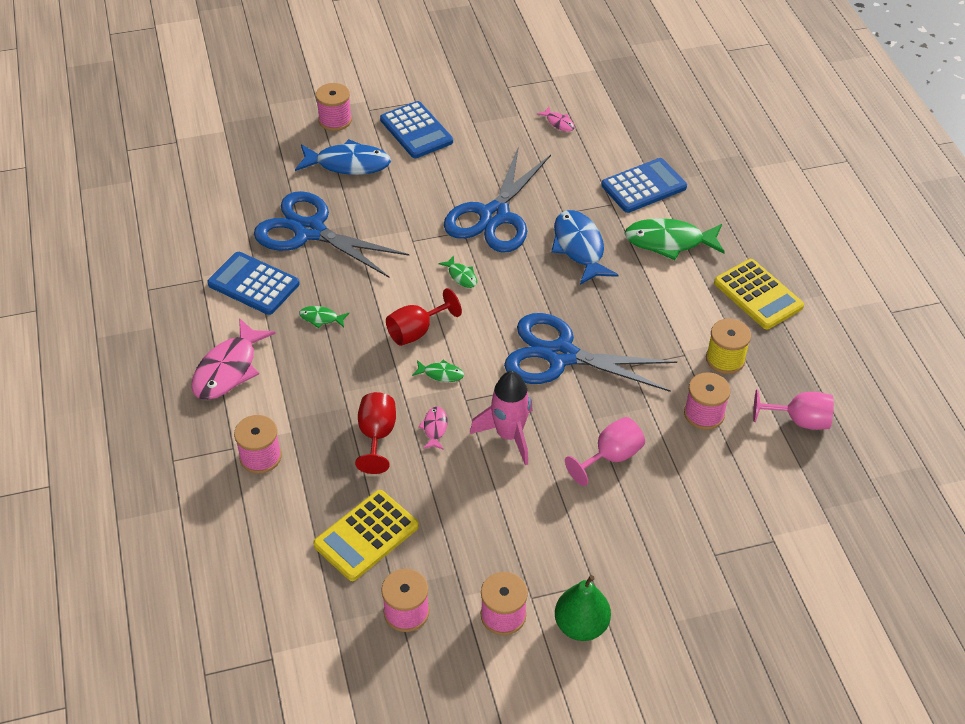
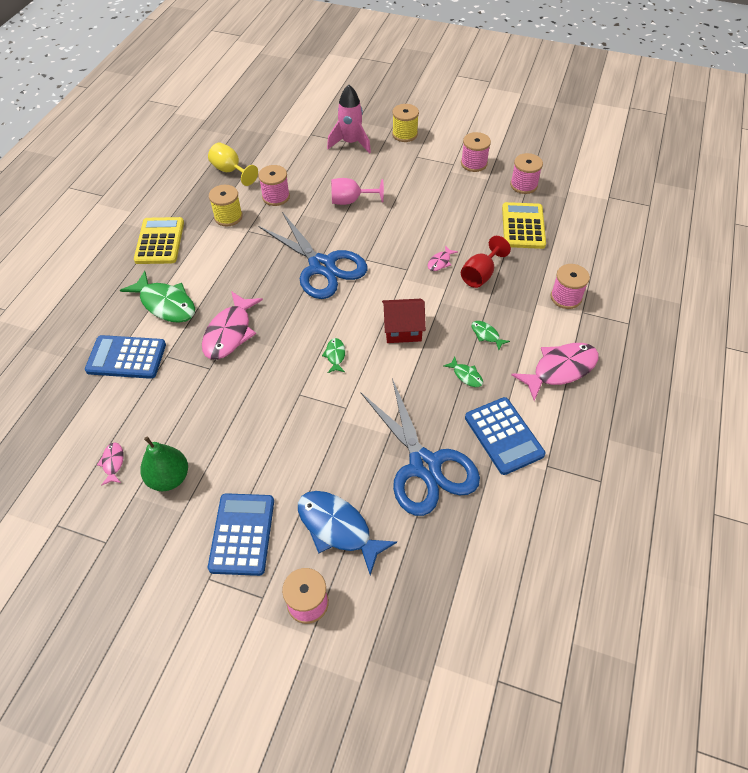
camera: 145 degrees left, 5 degrees up
(366, 535) = (523, 226): yellow calculator -> yellow calculator turned 75 degrees counterclockwise
(417, 331) = (402, 329): red goblet -> red house
(441, 374) = (409, 292): green fish -> green fish (486, 335)
(494, 216) = (263, 394): blue scissors -> none
(509, 435) = (398, 237): pink rocket -> pink rocket (351, 143)
(579, 247) = (230, 333): blue fish -> pink fish
(581, 625) = (438, 145): green pear -> green pear (169, 478)
(646, 618) = (404, 134): none -> yellow spool
(799, 420) = (230, 171): pink goblet -> yellow goblet

